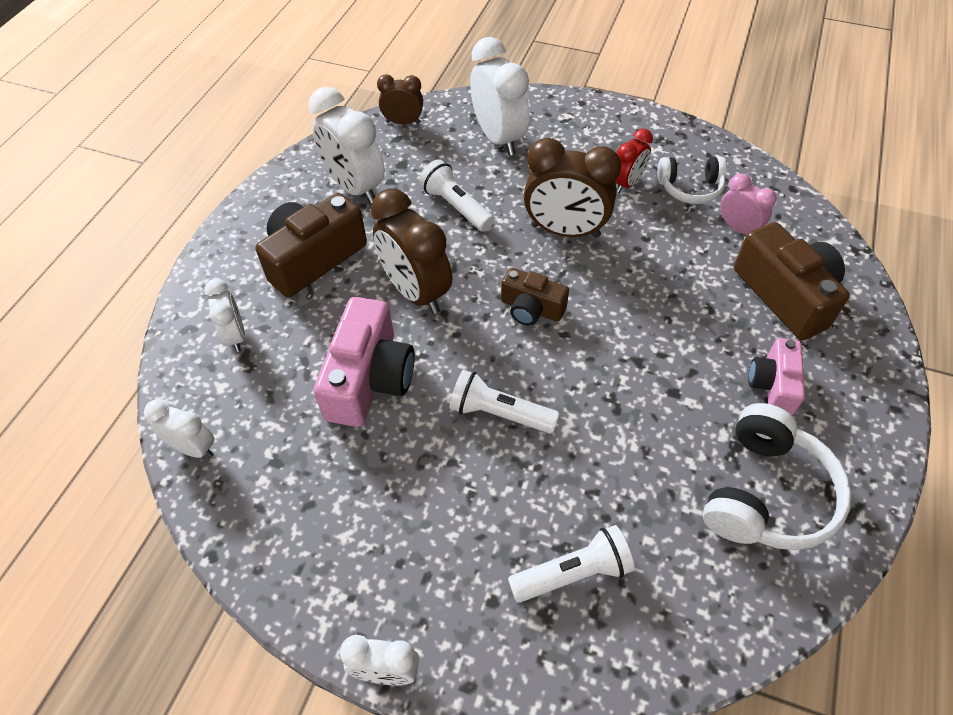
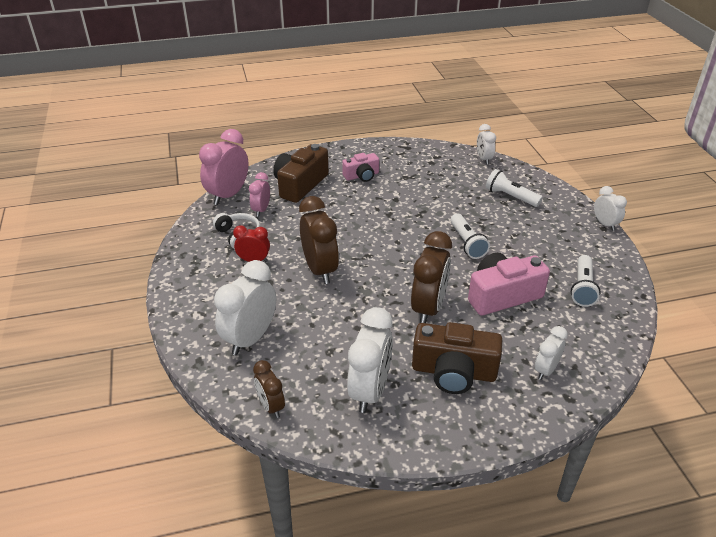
camera: 125 degrees left, 15 degrees down
(194, 448) = (618, 338): white clock -> white clock (483, 159)
(456, 207) = (341, 326): white flashlight -> white flashlight (582, 288)
(531, 308) = (392, 259): brown camera -> none
(766, 494) = (419, 165): white headphones -> none
(798, 210) = (228, 195): none -> pink clock

